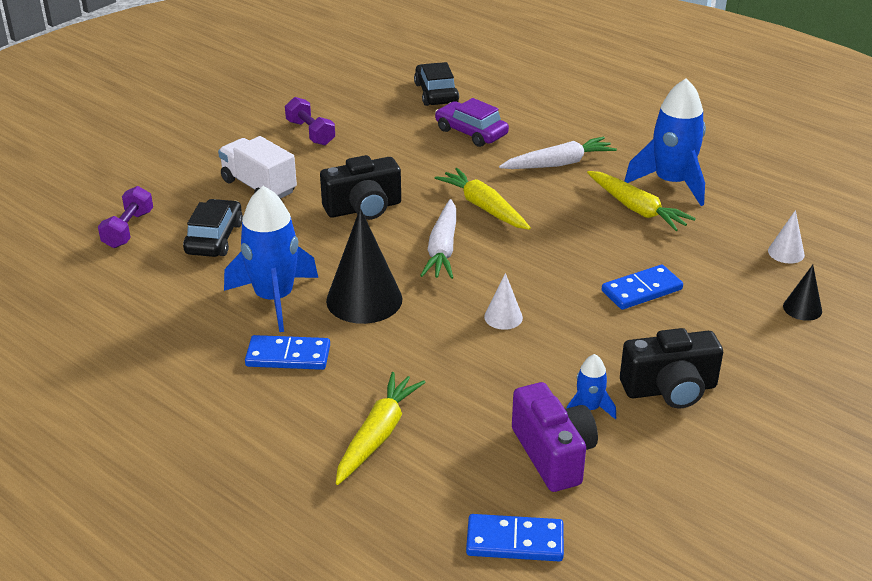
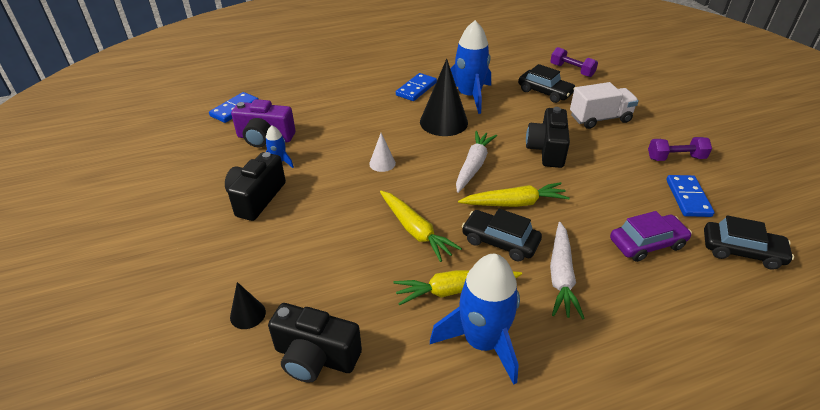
camera: 120 degrees right, 5 degrees up
(378, 435) = (335, 97): yellow carrot -> yellow carrot (415, 231)
(442, 249) = (473, 166): white carrot -> white carrot turned 75 degrees clockwise
(550, 202) = (500, 241): none -> black car
(641, 290) = (352, 235): blue domino -> blue domino (688, 198)
(786, 253) = (315, 357): white cone -> black camera

